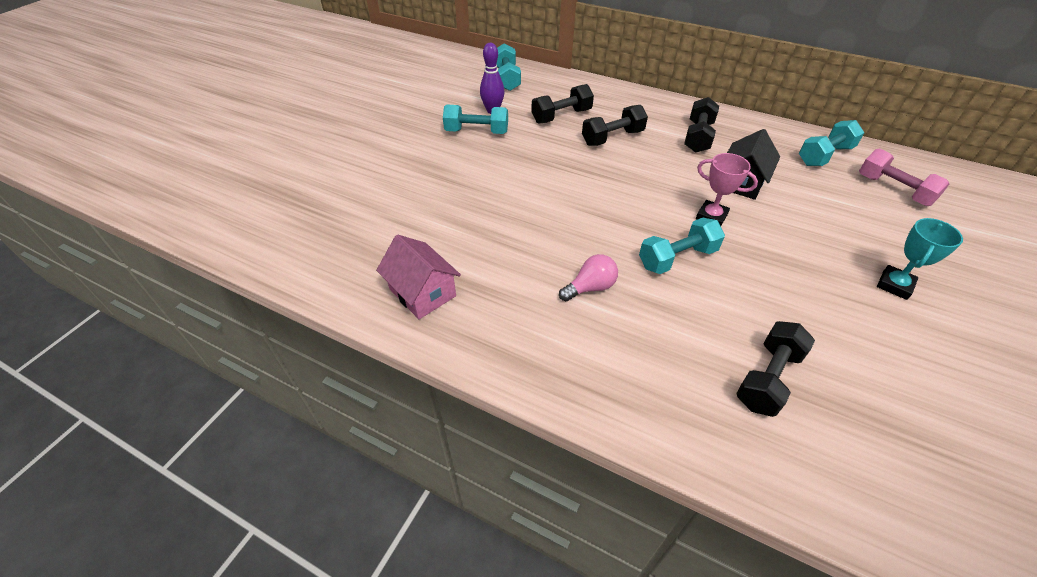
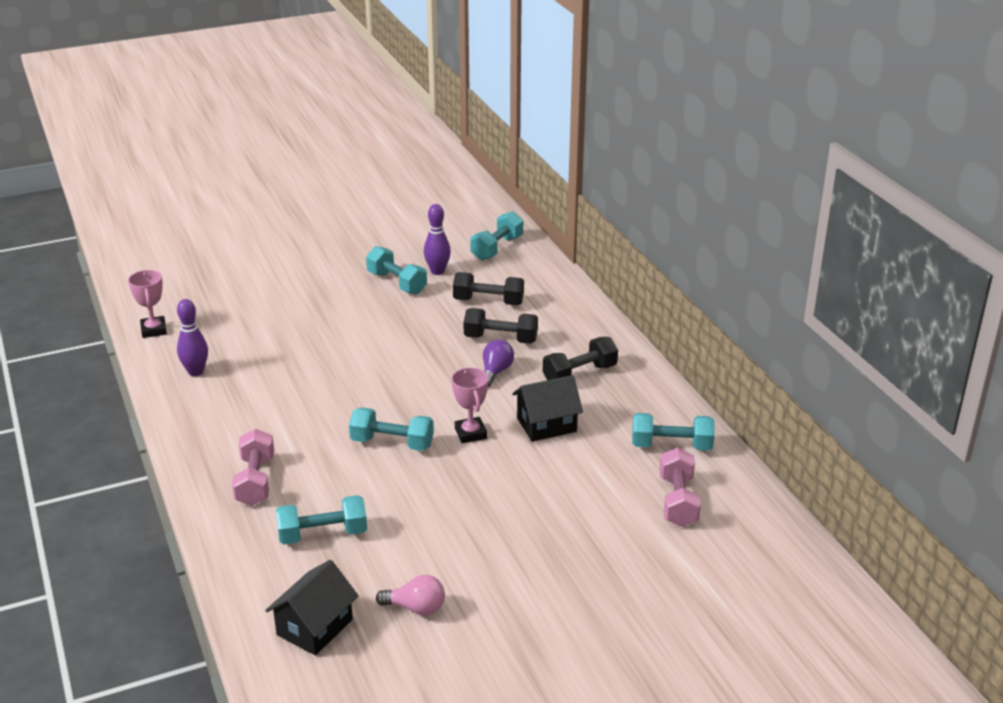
camera: 40 degrees right, 15 degrees down
(320, 275) = (154, 330): none -> pink trophy
(422, 292) = (196, 372): pink house -> purple bowling pin
(590, 287) = (301, 426): pink light bulb -> pink light bulb (416, 608)
(637, 366) = (255, 481): none -> pink dumbbell
(649, 162) = (495, 372): none -> purple light bulb
(767, 378) = (323, 534): black dumbbell -> turquoise dumbbell
(894, 285) = (524, 549): turquoise trophy -> none
(917, 481) = (314, 627): none -> black house

